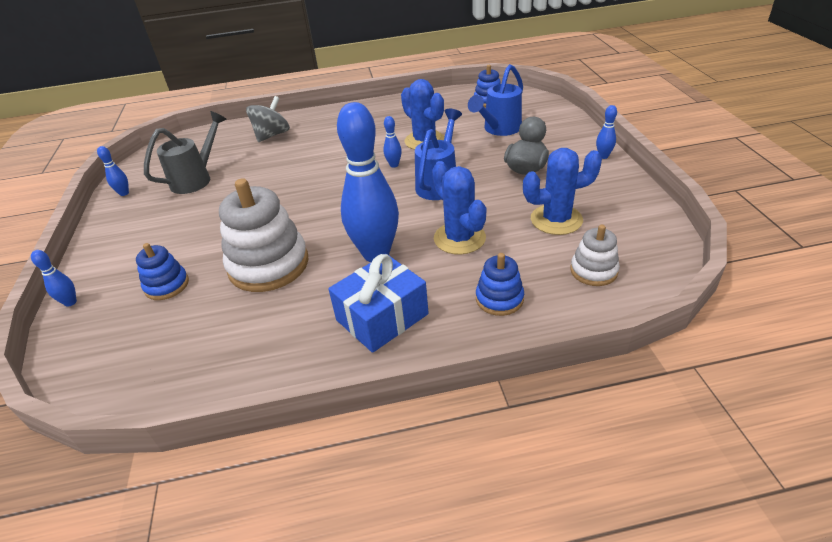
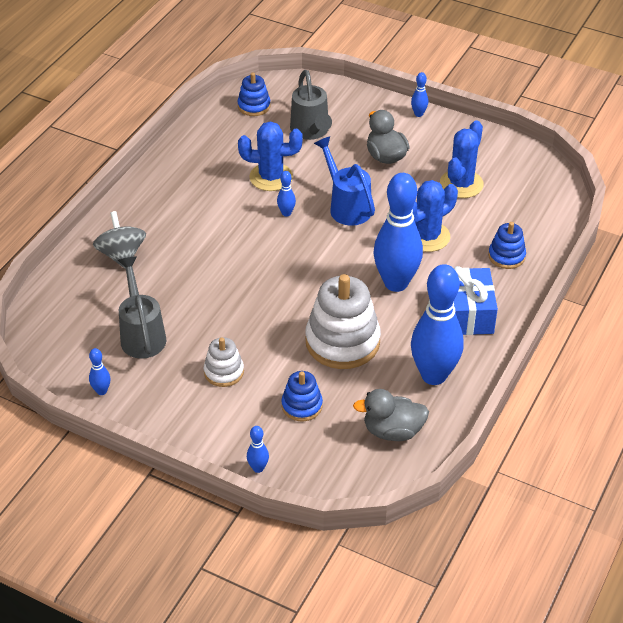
camera: 55 degrees left, 5 degrees up
(166, 358) = (392, 431): none -> grey duck
(269, 343) = (433, 375): none -> blue bowling pin
(459, 238) = (427, 236): blue cactus -> blue cactus turned 45 degrees counterclockwise
(499, 130) = (311, 132): blue watering can -> grey watering can
(593, 271) = (526, 204): white stacking toy -> white stacking toy (224, 372)

